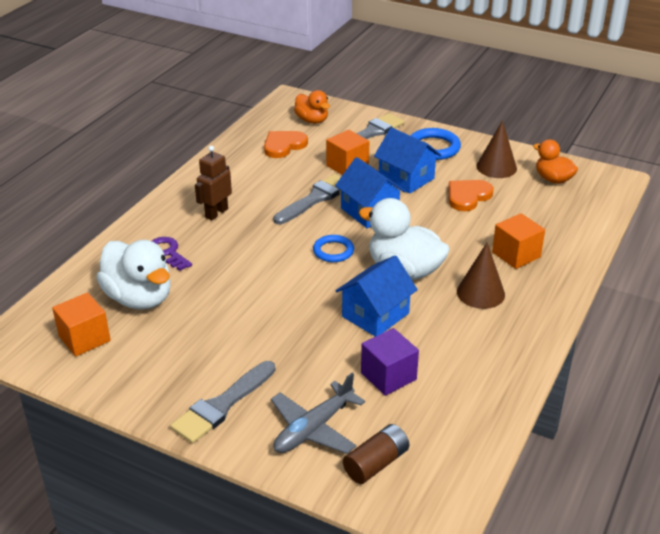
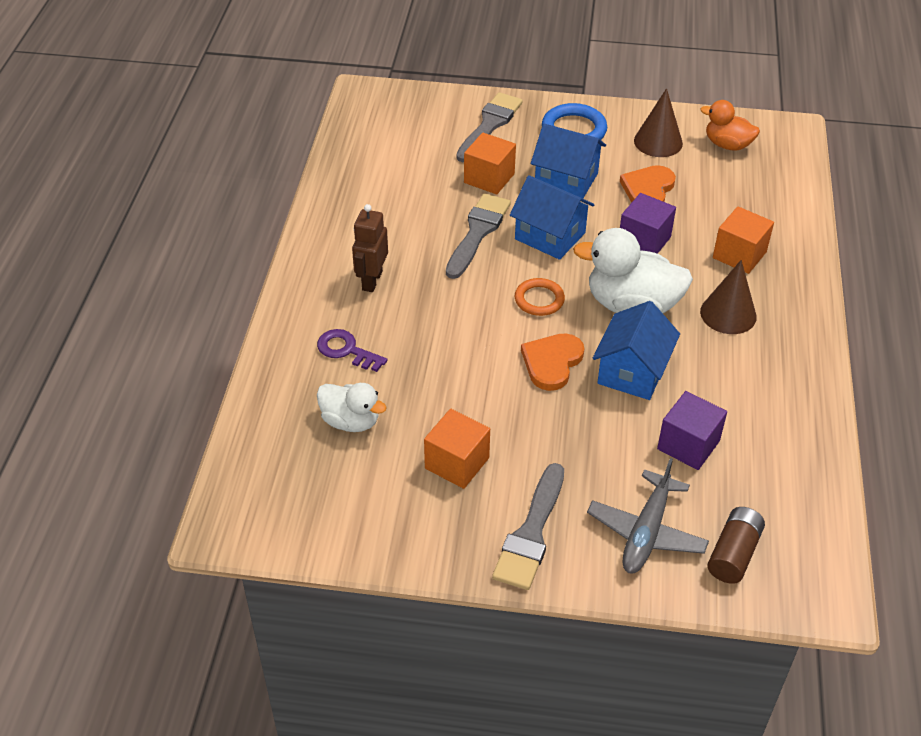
camera: 20 degrees left, 10 degrees up
(84, 338) = (319, 493): orange cube -> orange cube (457, 463)
(139, 298) = (351, 421): white duck -> white duck, size x0.60
(283, 146) = (396, 165): orange heart -> orange heart (552, 362)
(312, 120) = (409, 121): orange duck -> none
(333, 251) = (539, 300): blue ring -> orange ring
(442, 229) = (644, 241): none -> purple cube

